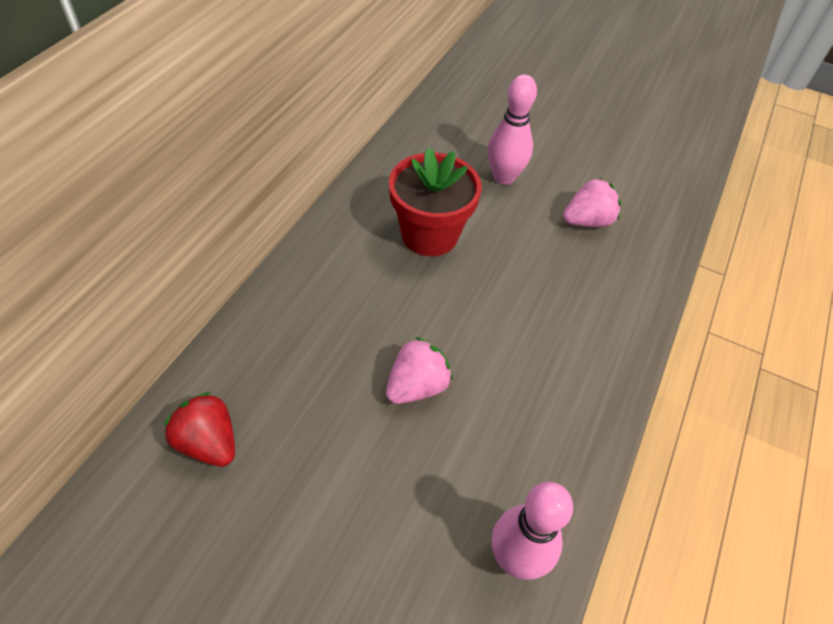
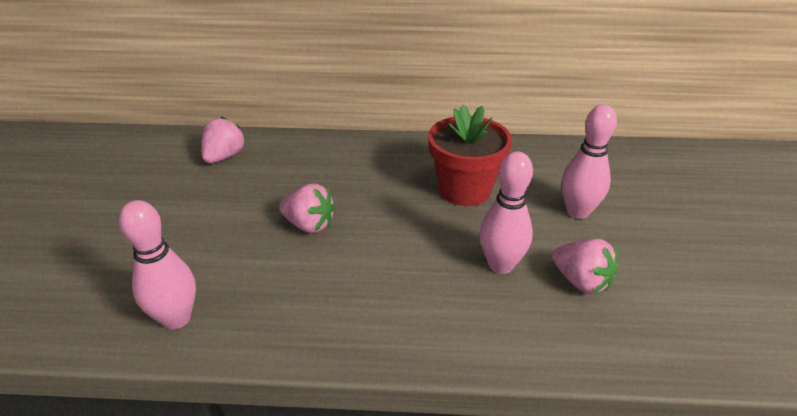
camera: 70 degrees right, 15 degrees down
(208, 442) = (224, 157): red strawberry -> pink strawberry
(548, 260) = (500, 265): none -> pink bowling pin

